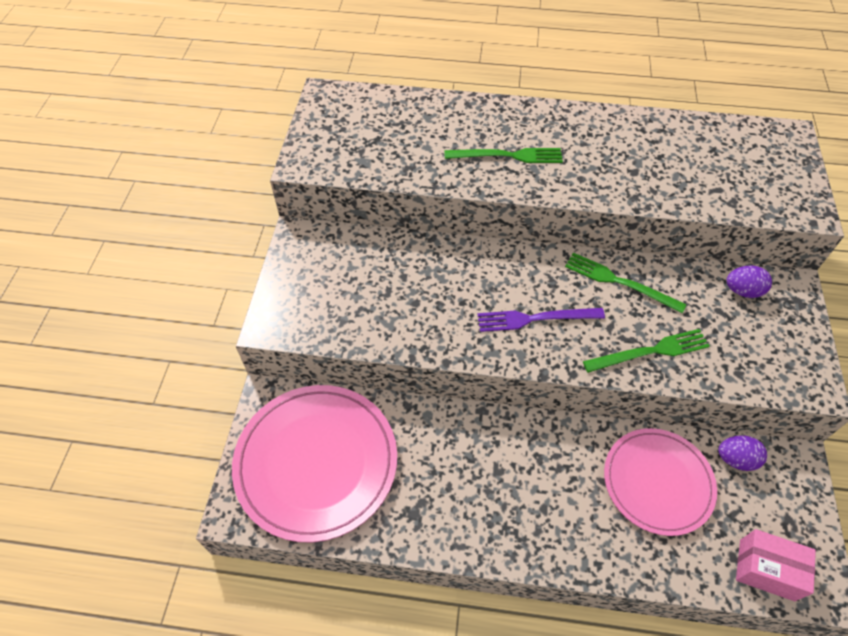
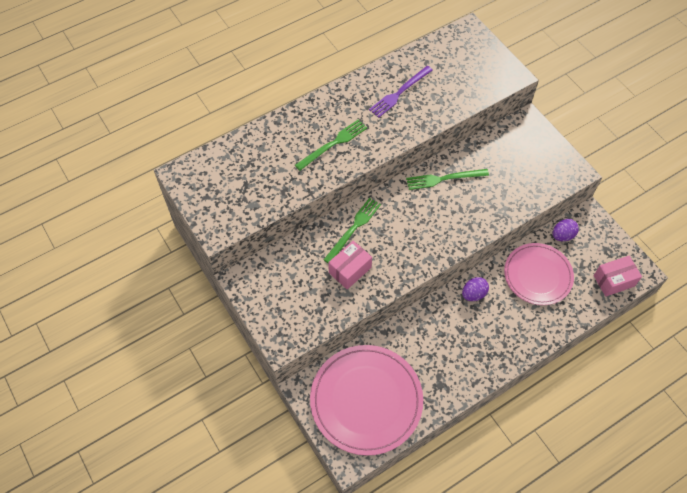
camera: 40 degrees left, 5 degrees up
(416, 303) = (350, 270): none -> pink box
(535, 319) = (420, 232): purple fork -> purple fork (399, 93)
(650, 351) = (490, 209): green fork -> green fork (353, 228)
(742, 291) = (506, 141): purple egg -> purple egg (473, 294)

